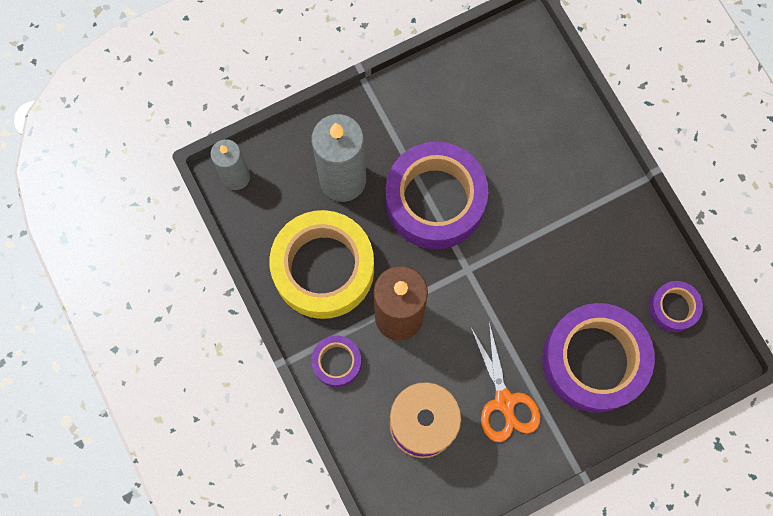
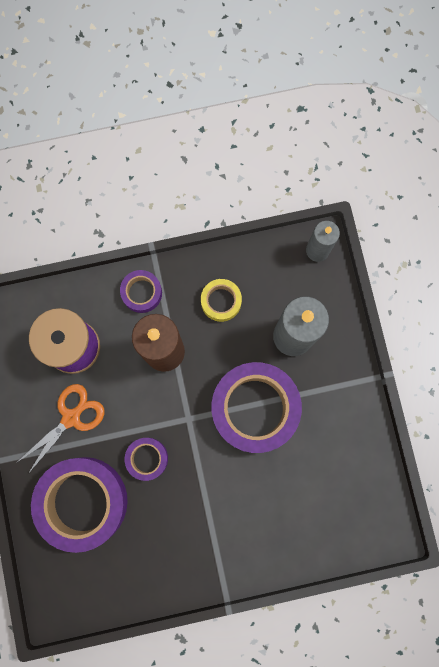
camera: 105 degrees right, 5 degrees up
(323, 269) = (221, 301): yellow tape -> yellow tape, size x0.48
(504, 402) = (71, 417): orange scissors -> orange scissors turned 135 degrees clockwise
(673, 308) = (107, 585): purple tape -> purple tape (147, 458)

